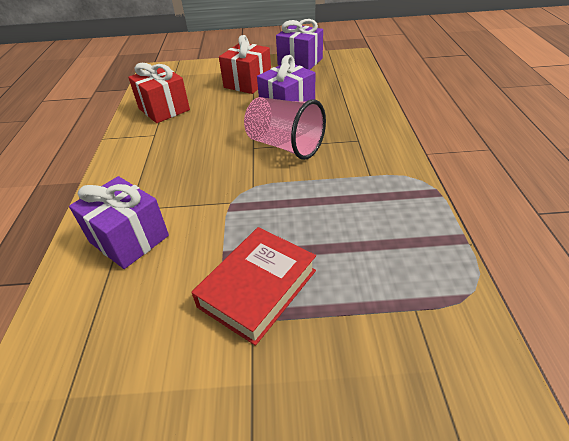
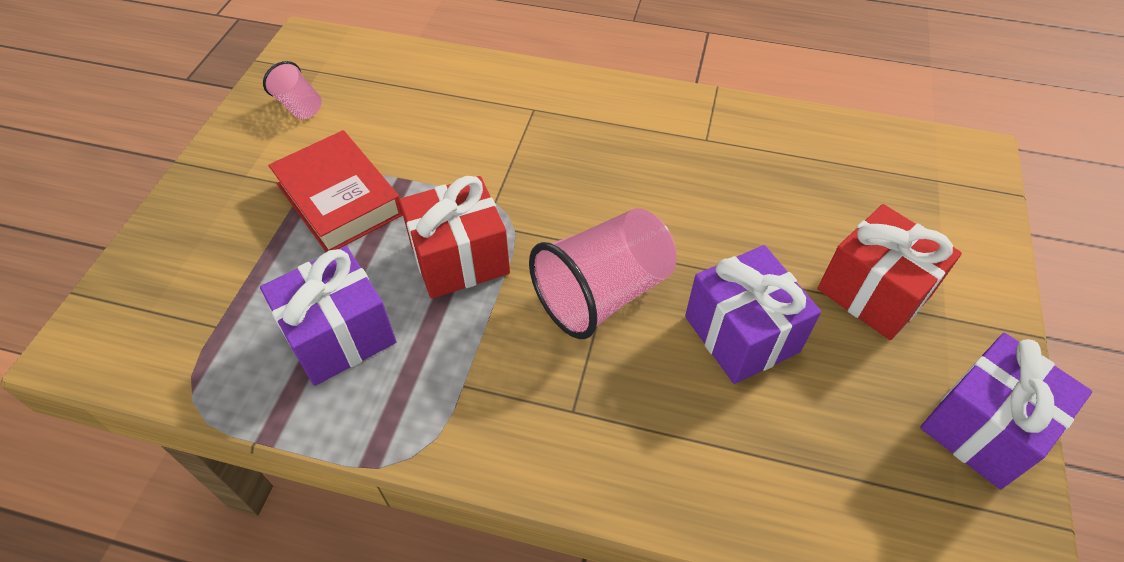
camera: 105 degrees right, 10 degrees up
(129, 239) = (480, 107): purple gift -> purple gift (339, 335)
(133, 386) = (299, 106): none -> pink cup
(164, 109) = (789, 155): red gift -> red gift (459, 258)

